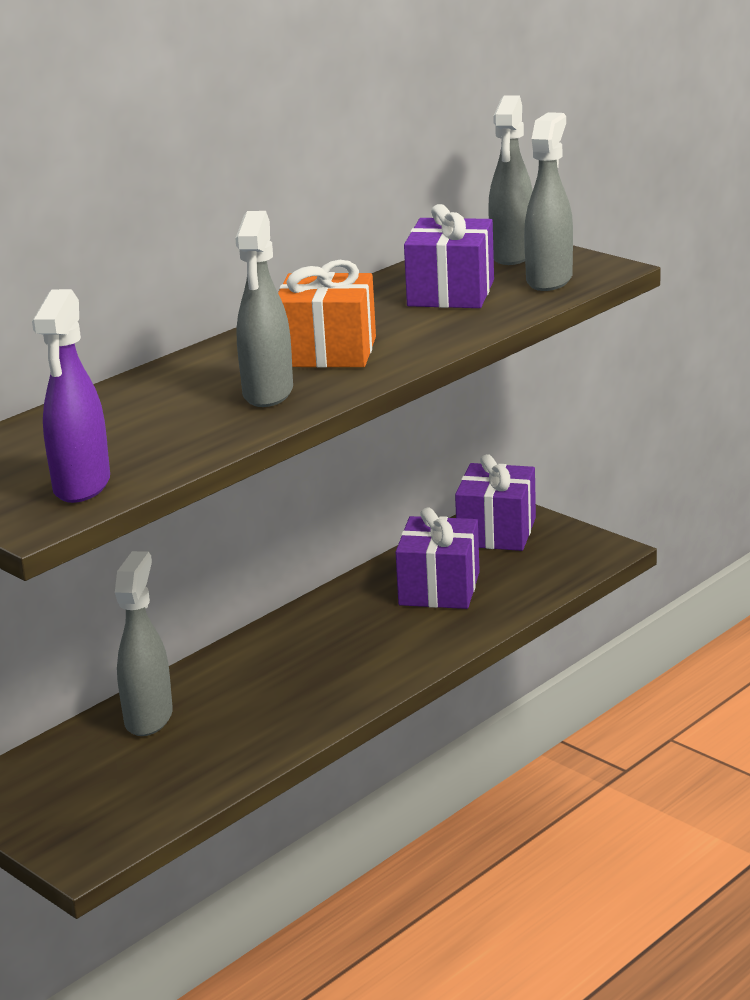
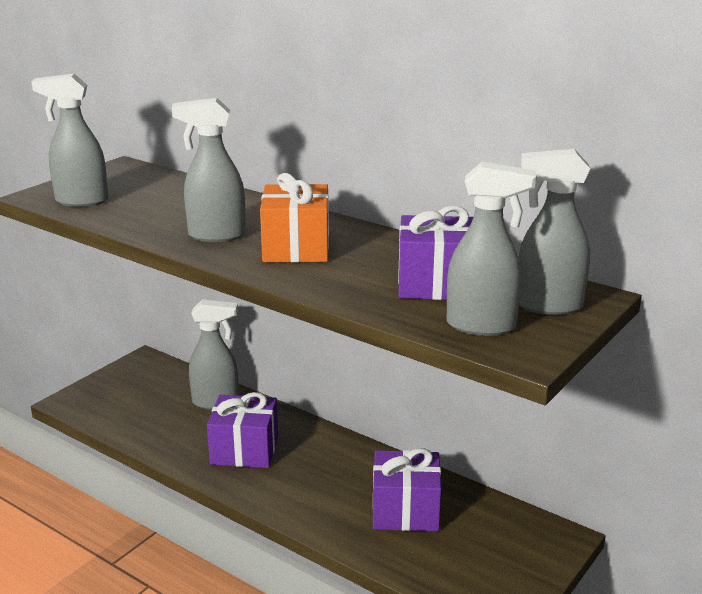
camera: 80 degrees right, 0 degrees up
(81, 487) = (81, 201): purple spray bottle -> grey spray bottle
(497, 532) = (517, 537): purple gift -> purple gift (244, 450)

